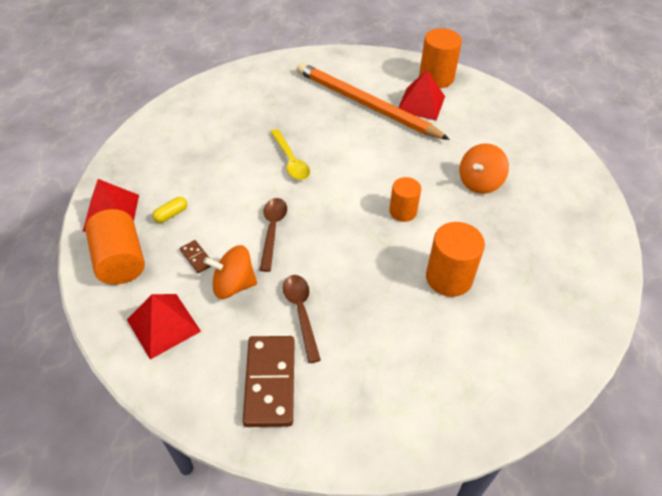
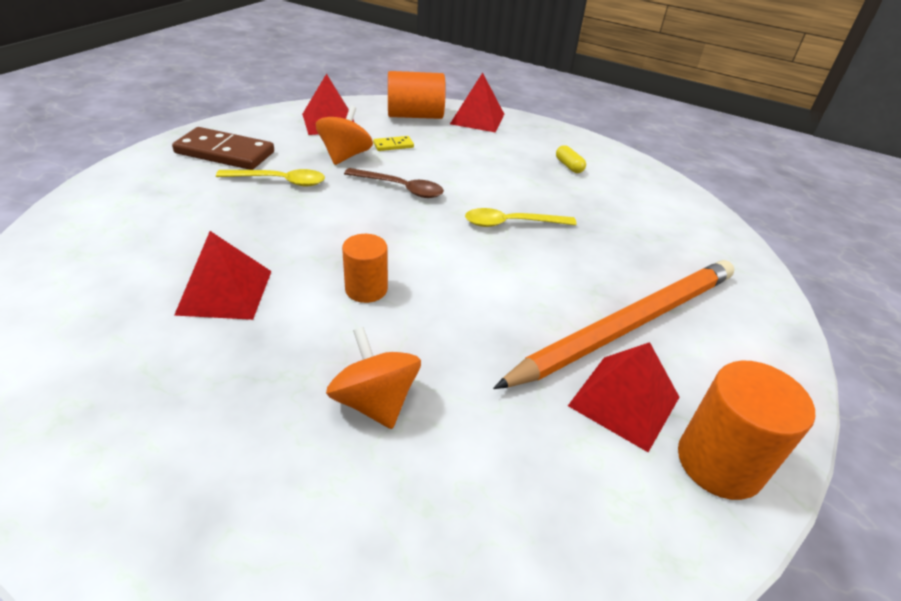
camera: 105 degrees right, 10 degrees down
(171, 214) = (459, 142): yellow capsule -> yellow capsule (569, 166)
(196, 257) = (393, 145): brown domino -> yellow domino
(301, 313) = (279, 181): brown spoon -> yellow spoon
(449, 278) = (225, 292): orange cylinder -> red pyramid

